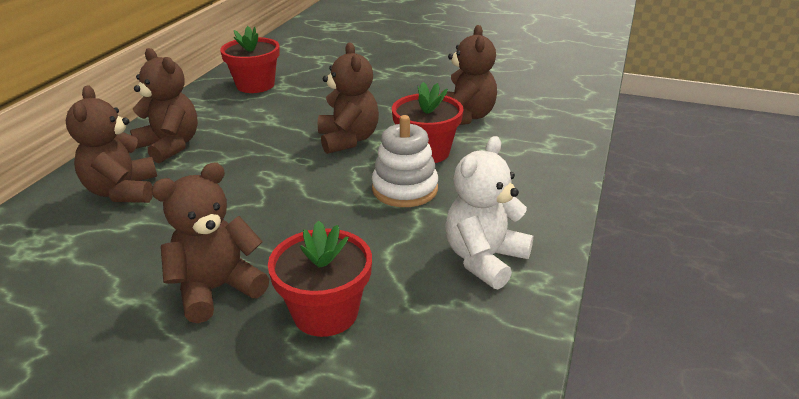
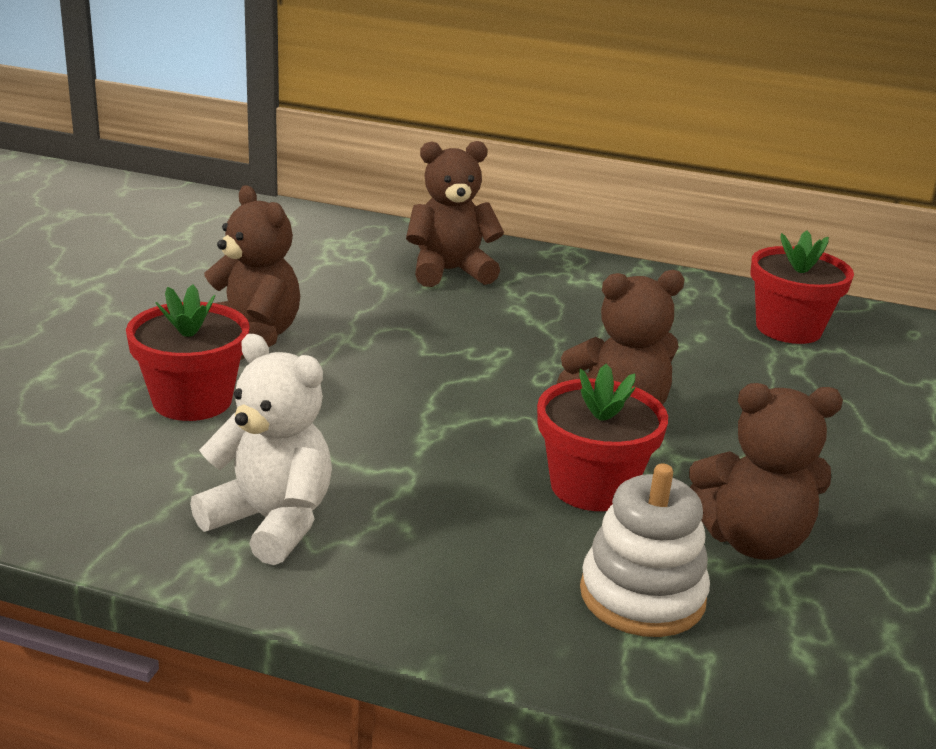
camera: 85 degrees right, 5 degrees down
(170, 146) = (565, 286): brown teddy bear -> none
(405, 189) = (465, 461): white stacking toy -> white stacking toy (642, 596)

